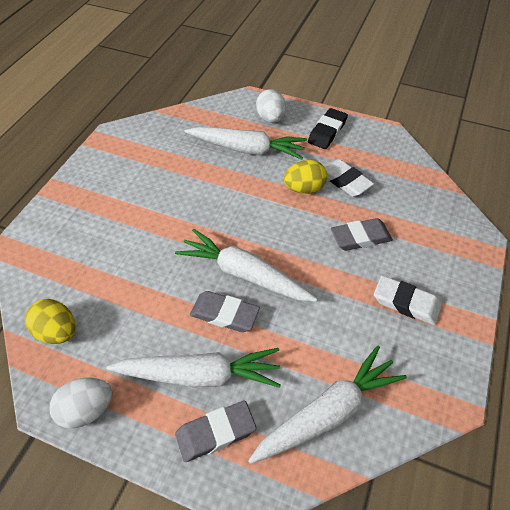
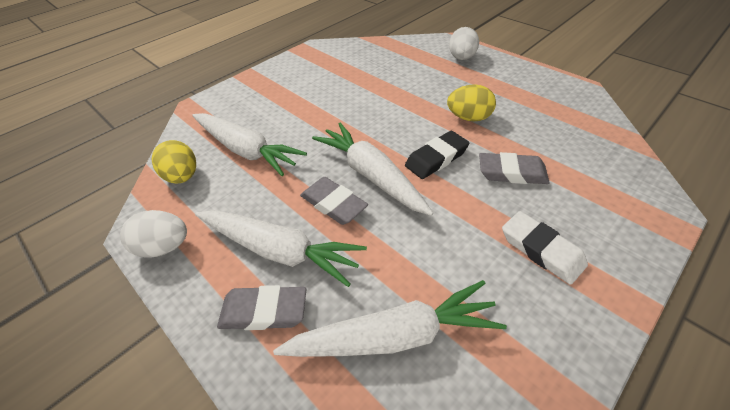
camera: 25 degrees right, 5 degrees down
(247, 149) = (426, 77): white carrot -> white carrot (246, 150)
(327, 132) = (515, 77): black eraser -> black eraser (436, 158)
(345, 181) = (516, 120): white eraser -> none

